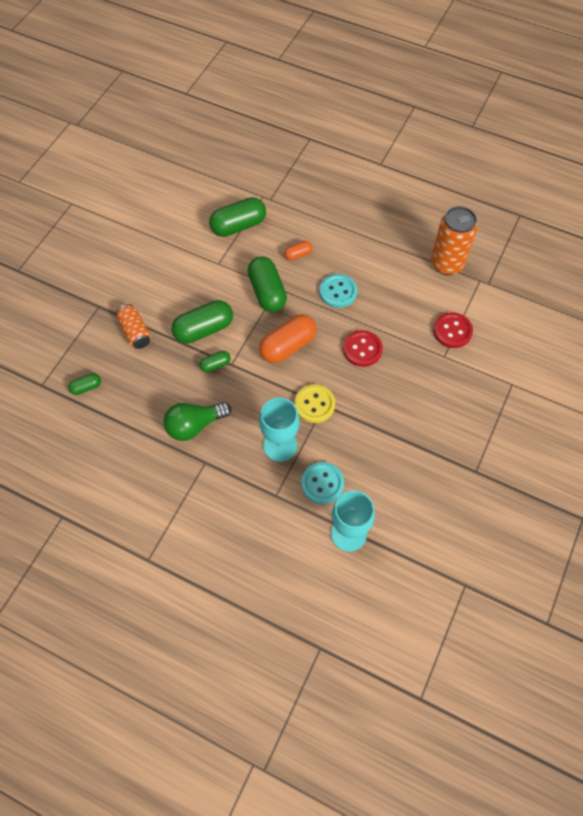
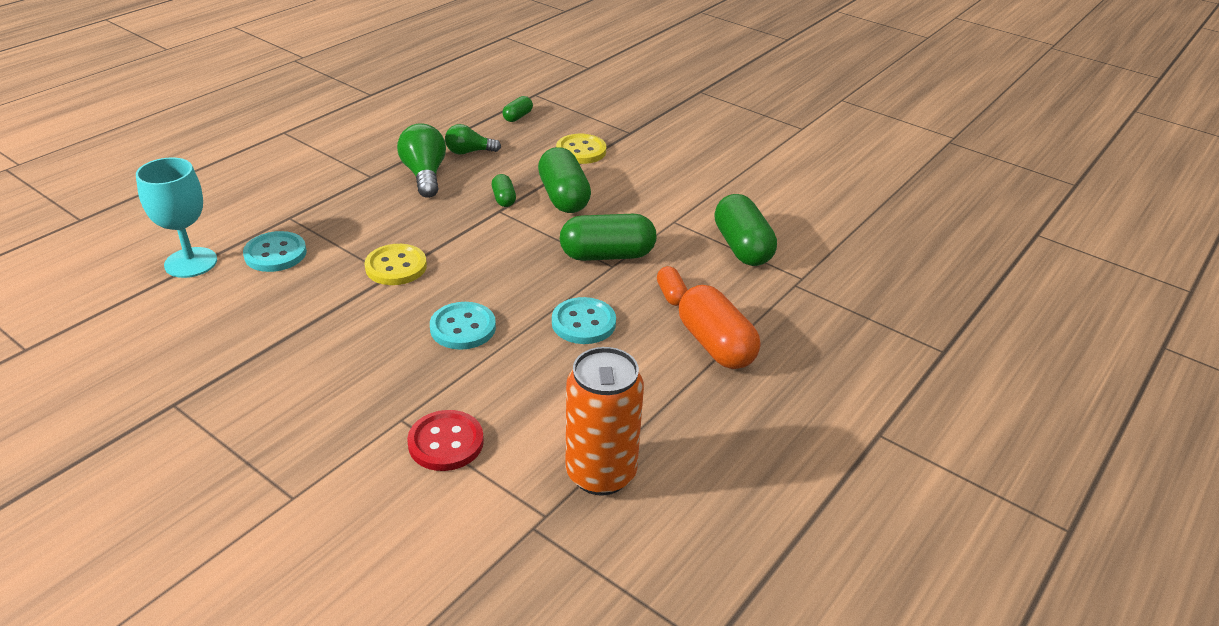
camera: 100 degrees right, 25 degrees down
(86, 387) = (518, 117): green capsule -> green capsule turned 45 degrees clockwise
(135, 332) = (581, 151): orange can -> yellow button
(152, 406) = (469, 152): none -> green light bulb
(280, 445) = (354, 230): turquoise goblet -> none
(288, 346) = (504, 259): orange capsule -> orange capsule (715, 345)
(362, 349) = (463, 328): red button -> turquoise button

